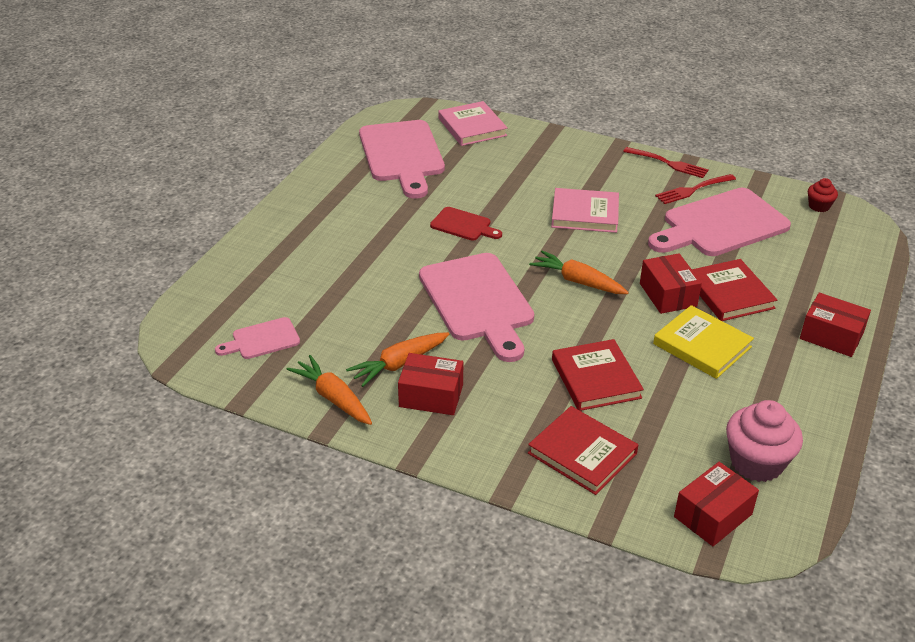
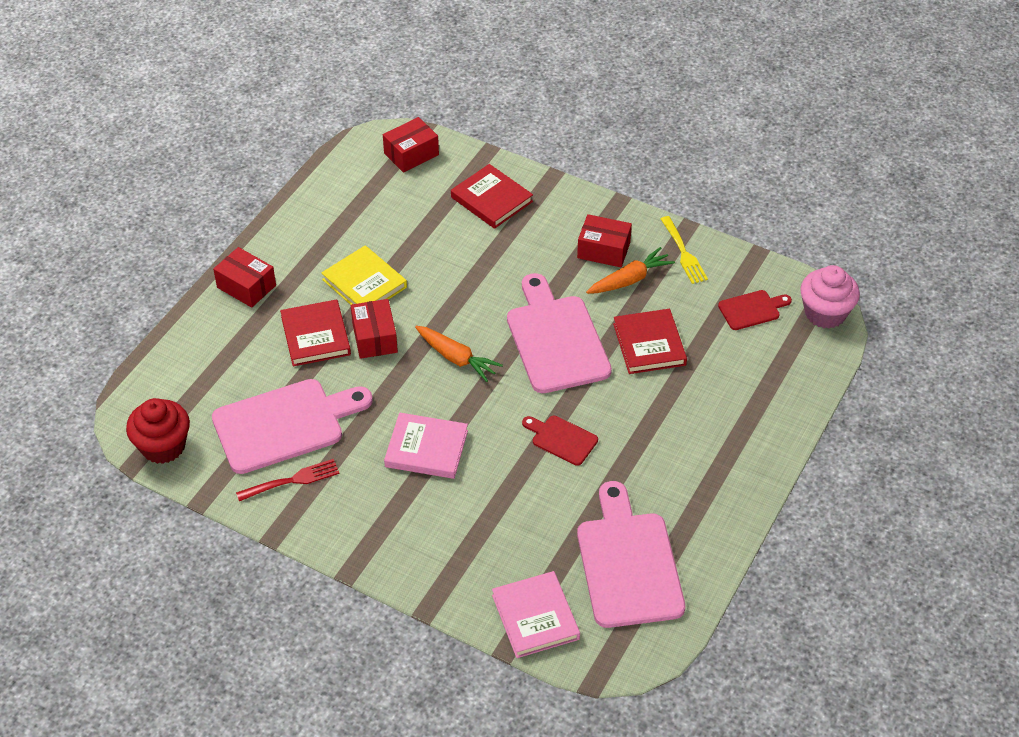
camera: 175 degrees left, 10 degrees up
(262, 340) = (752, 309): pink cutting board -> red cutting board
(333, 398) = (683, 252): orange carrot -> yellow fork
(596, 378) = (465, 258): red book -> red book (649, 344)
(668, 163) = (304, 529): red fork -> none
(756, 462) = (364, 186): pink cupcake -> pink cupcake (825, 313)
(819, 206) = (163, 446): red cupcake -> red cupcake, size x1.91

